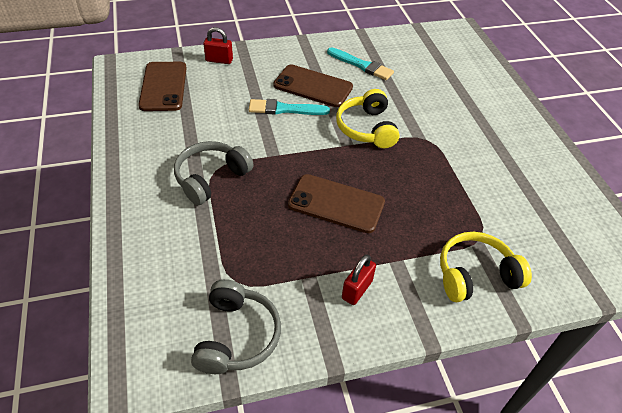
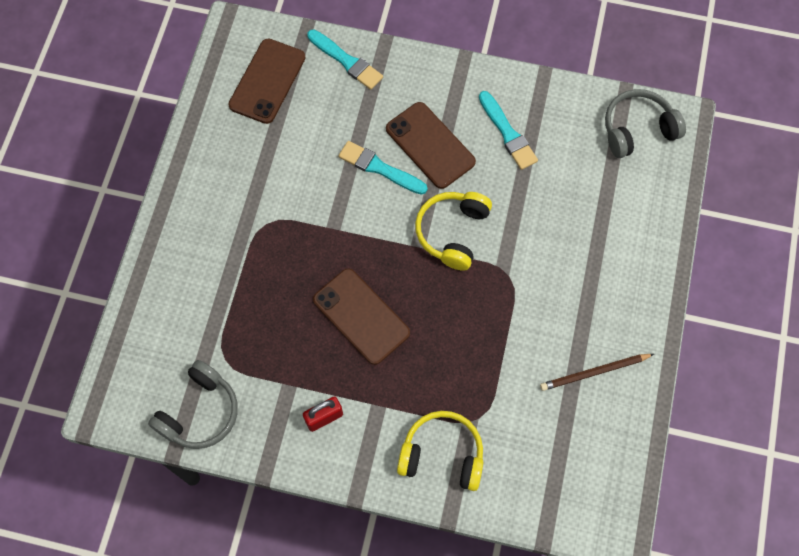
camera: 30 degrees right, 20 degrees up
(211, 178) = (257, 232): grey headphones -> grey headphones (637, 129)
(219, 60) = (346, 61): red padlock -> turquoise brush
(534, 174) = (594, 372): none -> brown pencil

